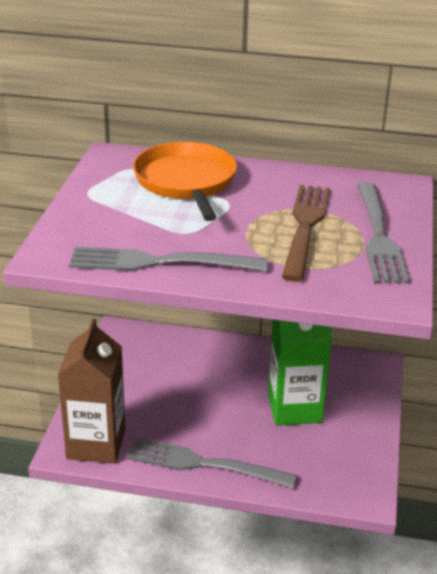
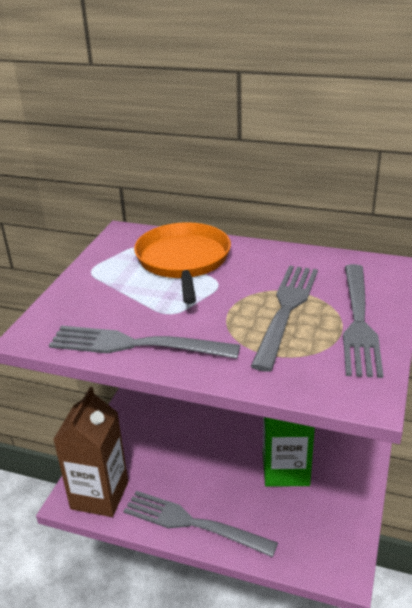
camera: 10 degrees right, 0 degrees up
(305, 227) = (286, 310): brown fork -> grey fork

